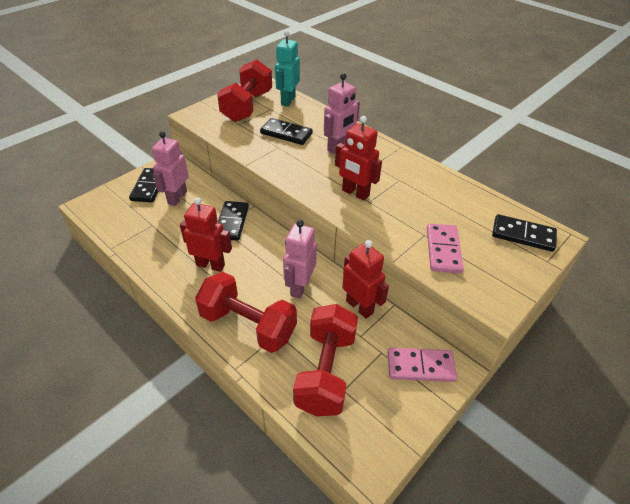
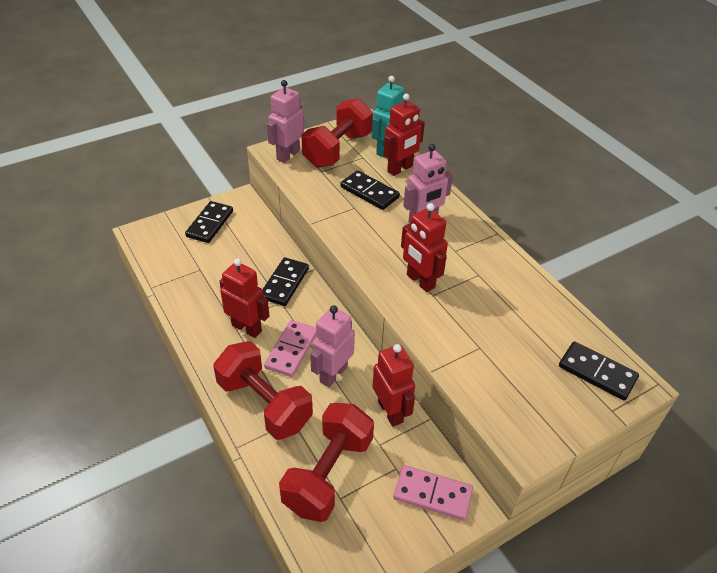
camera: 15 degrees right, 0 degrees up
(177, 197) = (235, 242): pink robot -> pink robot (288, 155)
(304, 113) = (400, 169): none -> red robot
(443, 250) = (493, 370): pink domino -> pink domino (291, 350)

